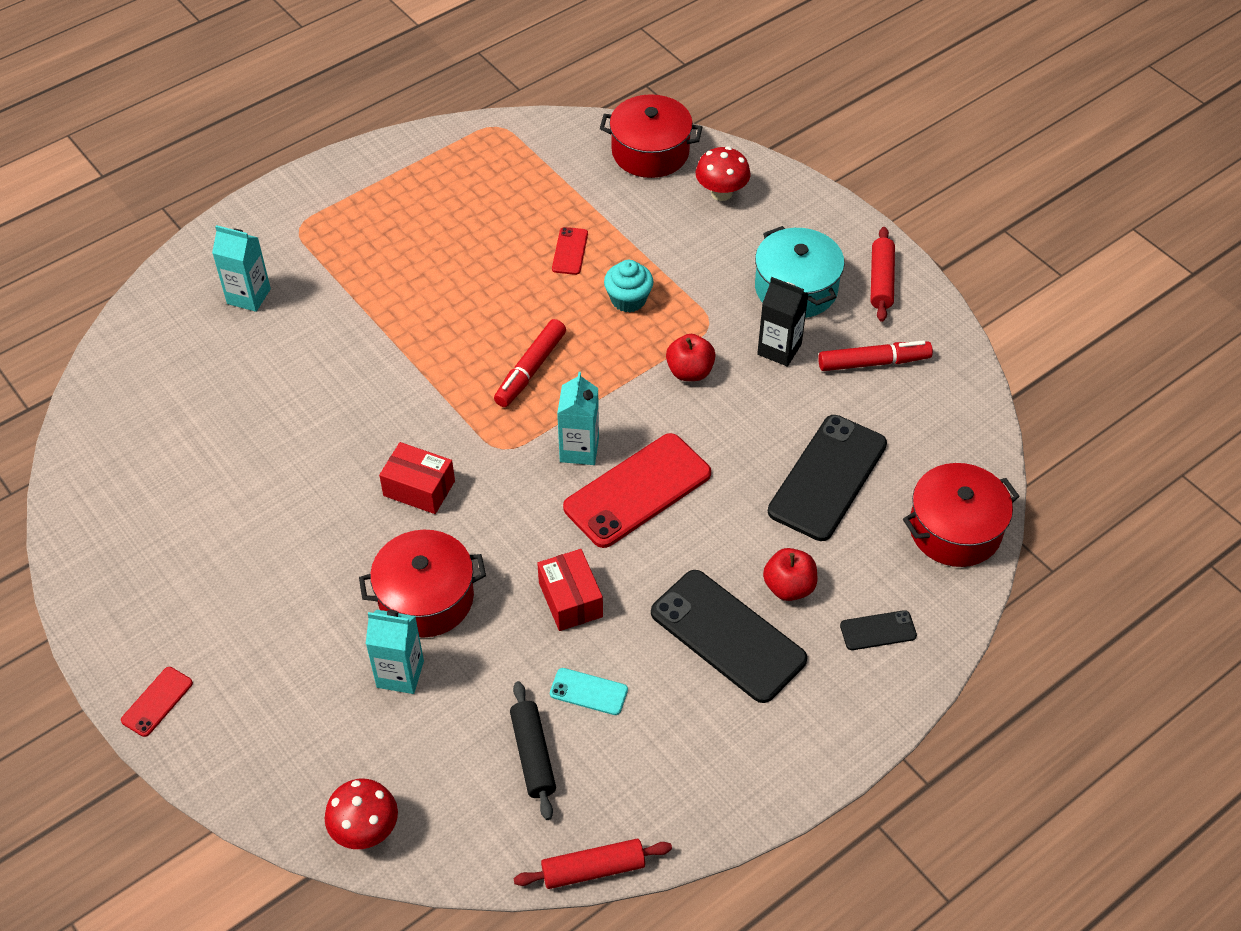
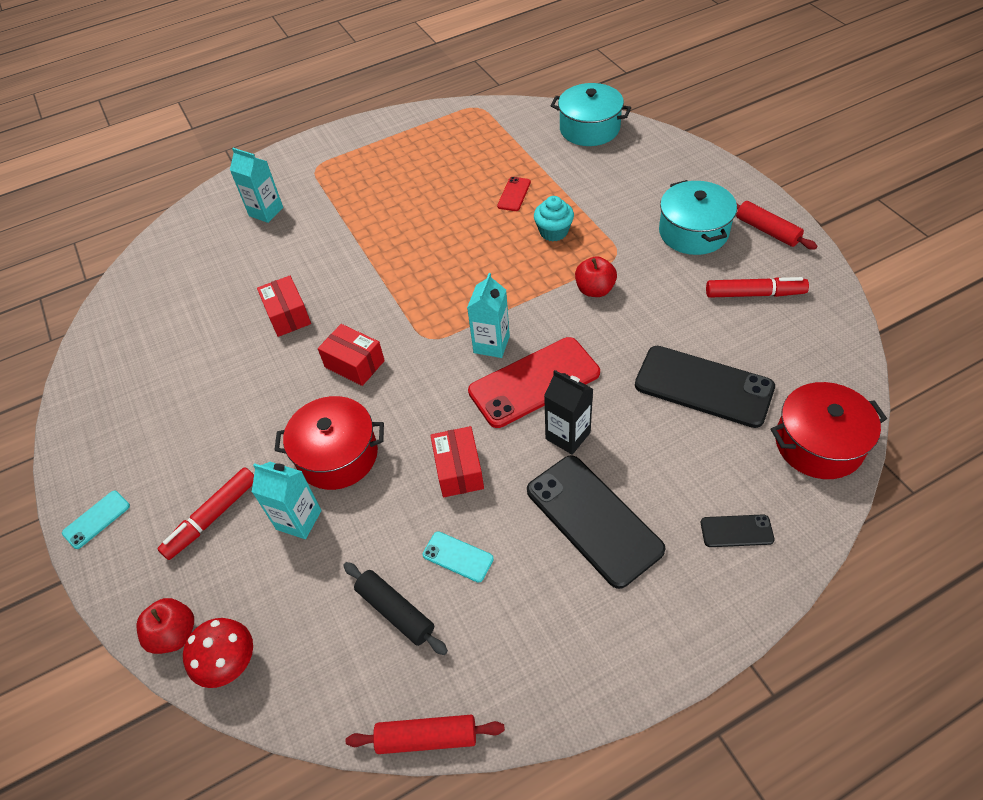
camera: 15 degrees right, 0 degrees up
(157, 702) = (96, 519): red phone -> turquoise phone
(318, 435) = (288, 315): none -> red box
(530, 369) = (465, 279): red marker -> red marker (212, 517)
(533, 755) = (395, 611): black rolling pin -> black rolling pin turned 45 degrees counterclockwise
(650, 152) = (589, 128): red pot -> turquoise pot
(721, 193) = (641, 159): red mushroom -> none
(779, 349) = (673, 278): black carton -> black carton (568, 435)
(789, 587) = (656, 480): red apple -> red apple (174, 634)
(828, 478) = (703, 386): black phone -> black phone turned 75 degrees clockwise
(881, 281) = (767, 230): red rolling pin -> red rolling pin turned 60 degrees counterclockwise

